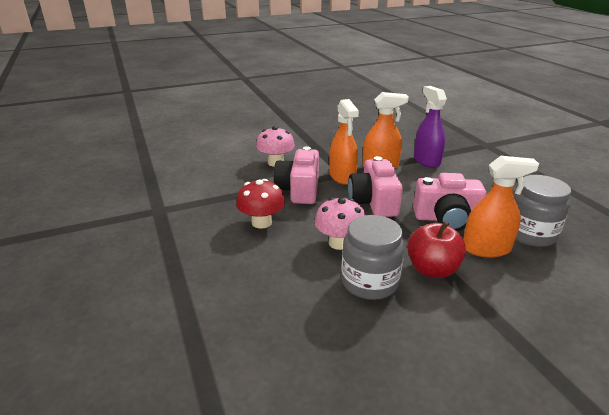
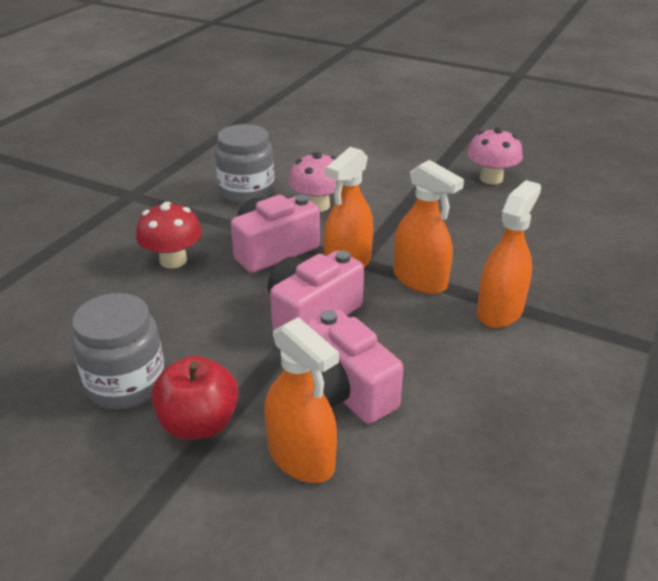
camera: 50 degrees right, 5 degrees up
(339, 243) = (186, 329): pink mushroom -> pink mushroom (491, 178)
(426, 160) = (500, 311): purple spray bottle -> orange spray bottle
(530, 234) = (397, 492): grey jar -> grey jar (247, 192)

